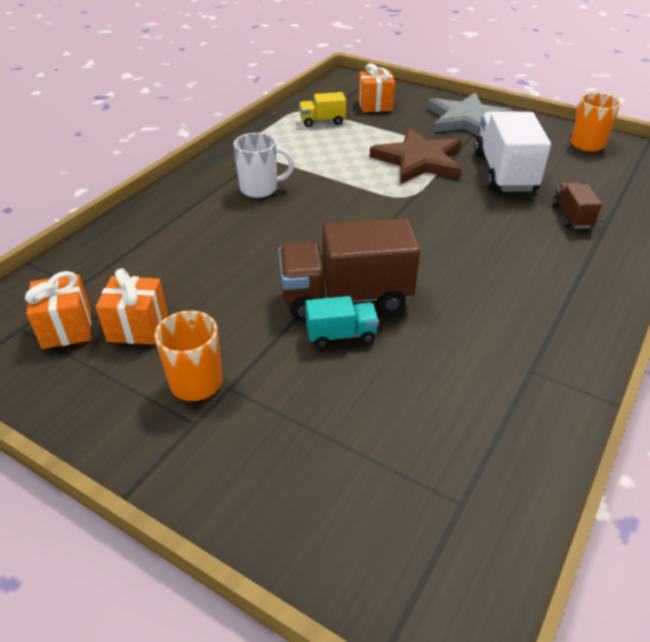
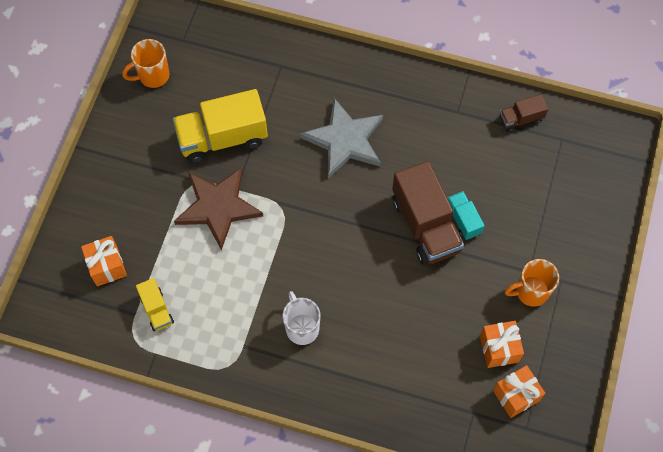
camera: 105 degrees left, 25 degrees up
(467, 120) = (124, 176): grey star -> grey star (345, 140)
(504, 172) = (222, 138): white truck -> yellow truck
(571, 216) = (280, 89): brown truck -> brown truck (520, 119)

